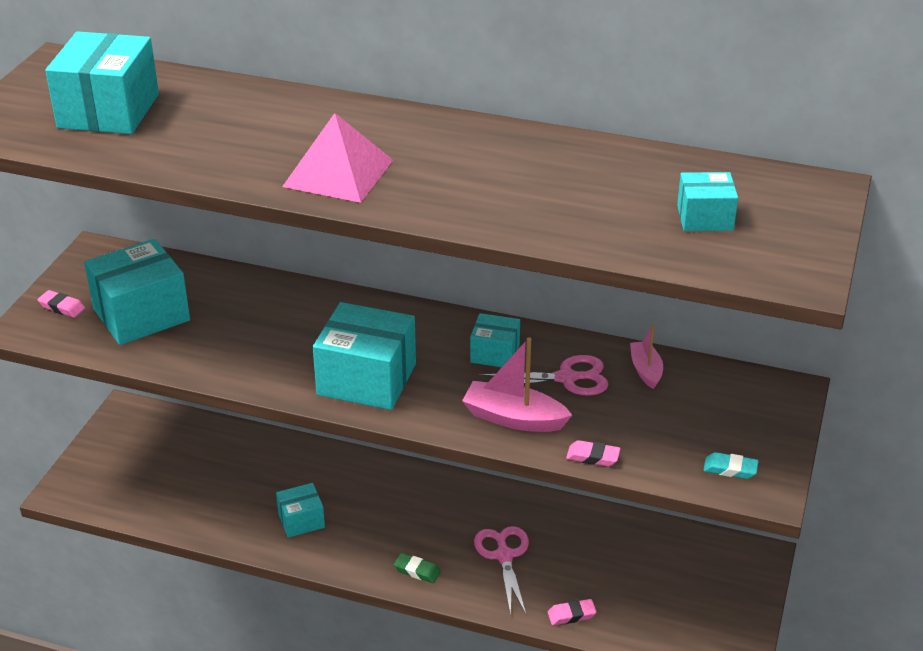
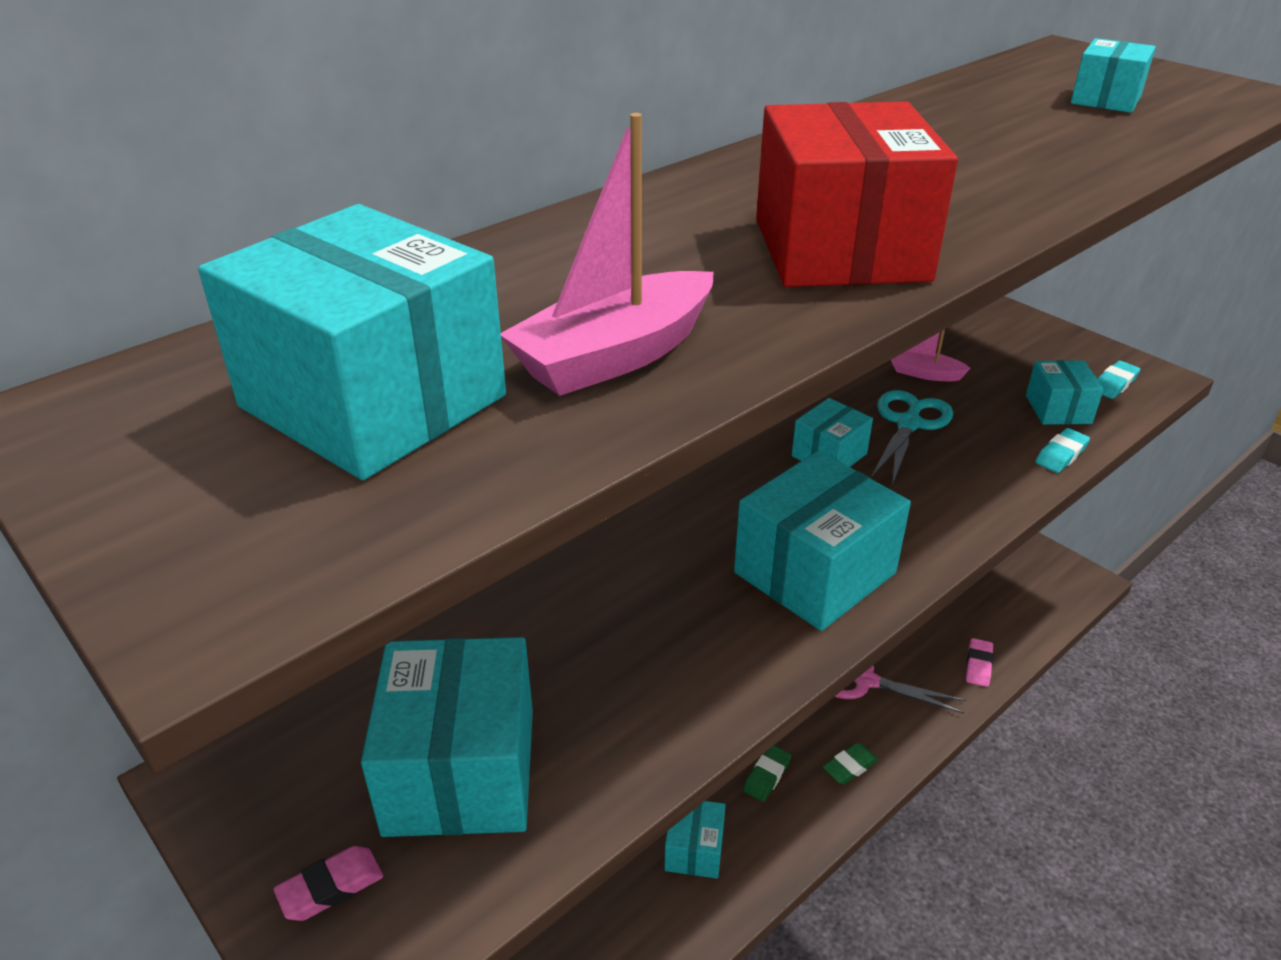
camera: 60 degrees left, 0 degrees up
(338, 173) = (840, 249): pink pyramid -> red box
(380, 533) = (766, 776): none -> green eraser
(513, 418) = (964, 483): pink boat -> pink boat (614, 356)
(566, 378) = (909, 424): pink scissors -> turquoise scissors
(593, 457) = (1061, 455): pink eraser -> turquoise eraser
(658, 445) = (1058, 409): none -> turquoise box

